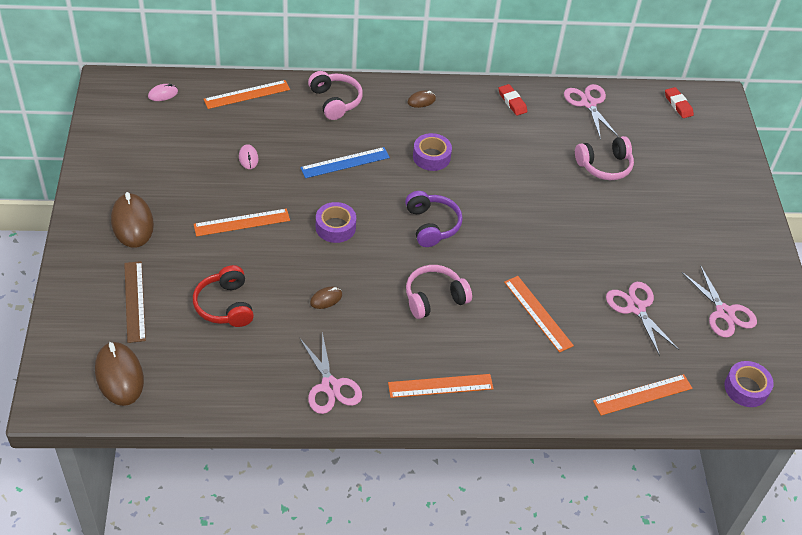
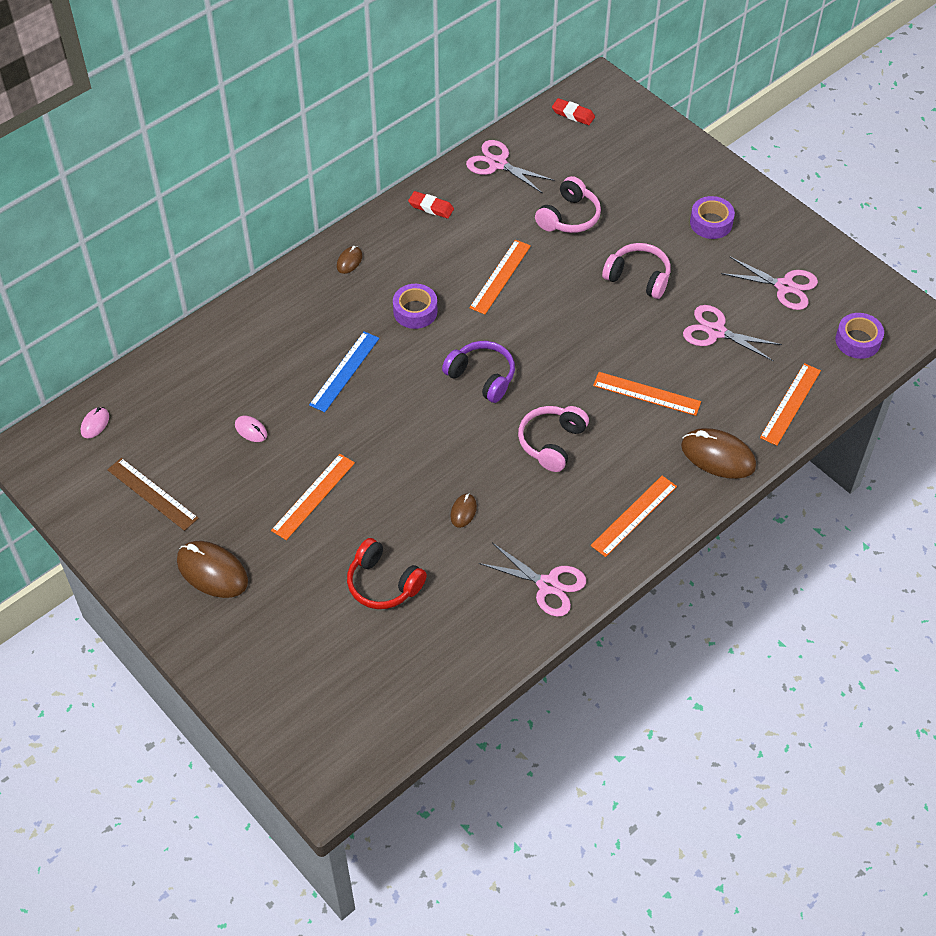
camera: 35 degrees left, 5 degrees up
(119, 376) = (361, 717): brown mouse -> brown mouse (718, 456)
(135, 301) = (298, 641): brown ruler -> brown ruler (152, 494)
(247, 94) = (178, 367): orange ruler -> orange ruler (500, 276)
(335, 101) = (270, 316): pink headphones -> pink headphones (638, 277)
(335, 227) = (401, 439): purple tape -> purple tape (711, 223)

